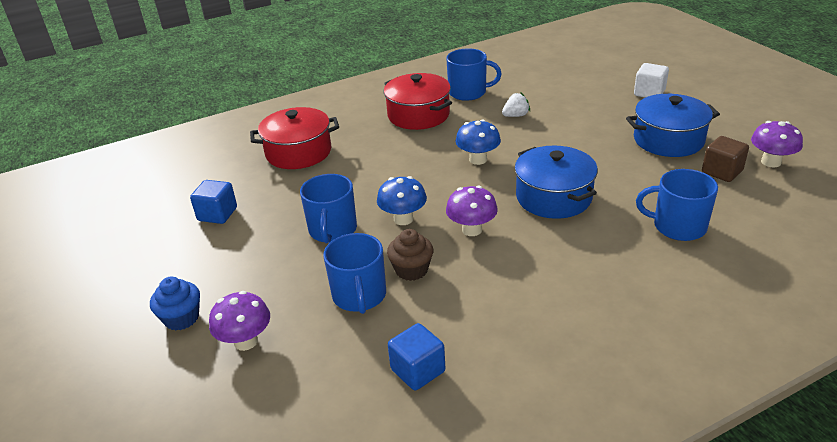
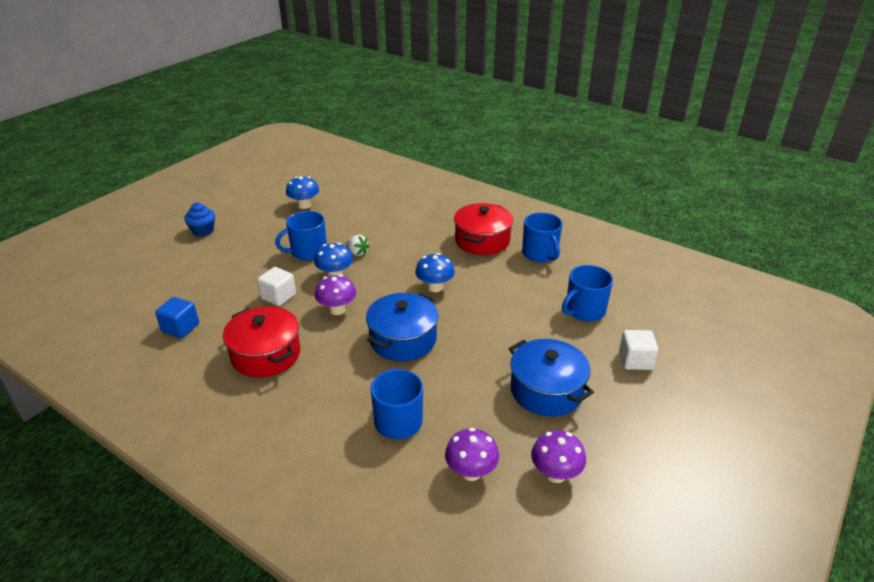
camera: 60 degrees right, 0 degrees up
(217, 214) = (304, 205): blue cube -> blue mushroom
(246, 341) = (189, 258): purple mushroom -> purple mushroom (471, 472)
(298, 152) = (392, 208): red pot -> red pot (266, 354)
(359, 296) = (244, 284): blue mug -> blue mug (584, 310)
(411, 270) = (278, 296): brown cupcake -> white cube
(516, 116) = (520, 288): white strawberry -> white strawberry (357, 253)
(722, 172) = (510, 438): brown cube -> none

